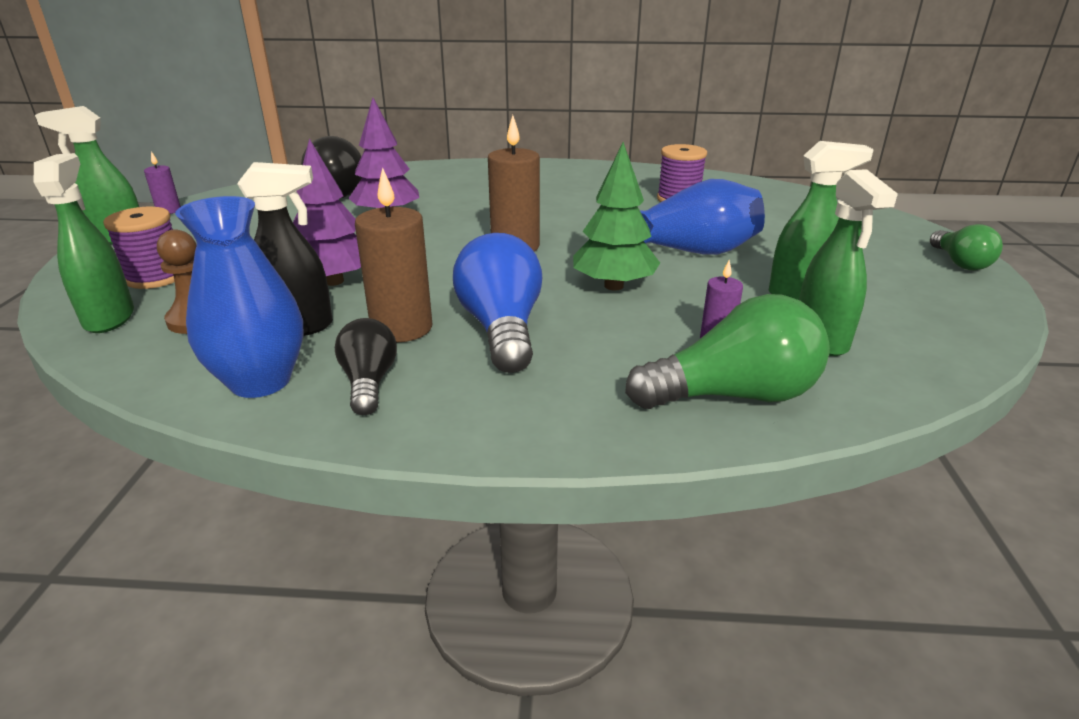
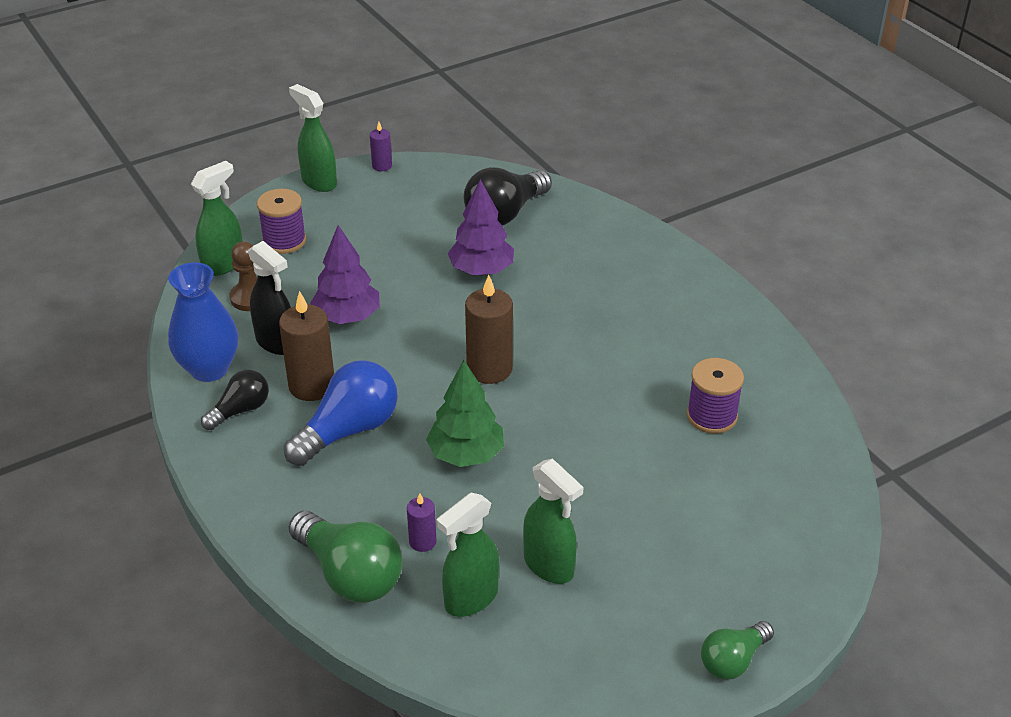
camera: 55 degrees right, 10 degrees up
(693, 251) = (582, 473): blue vase -> none

